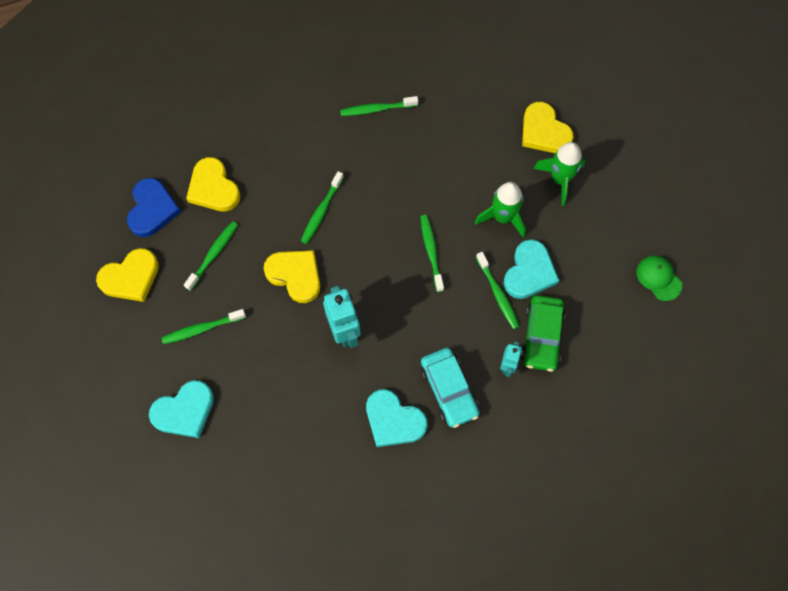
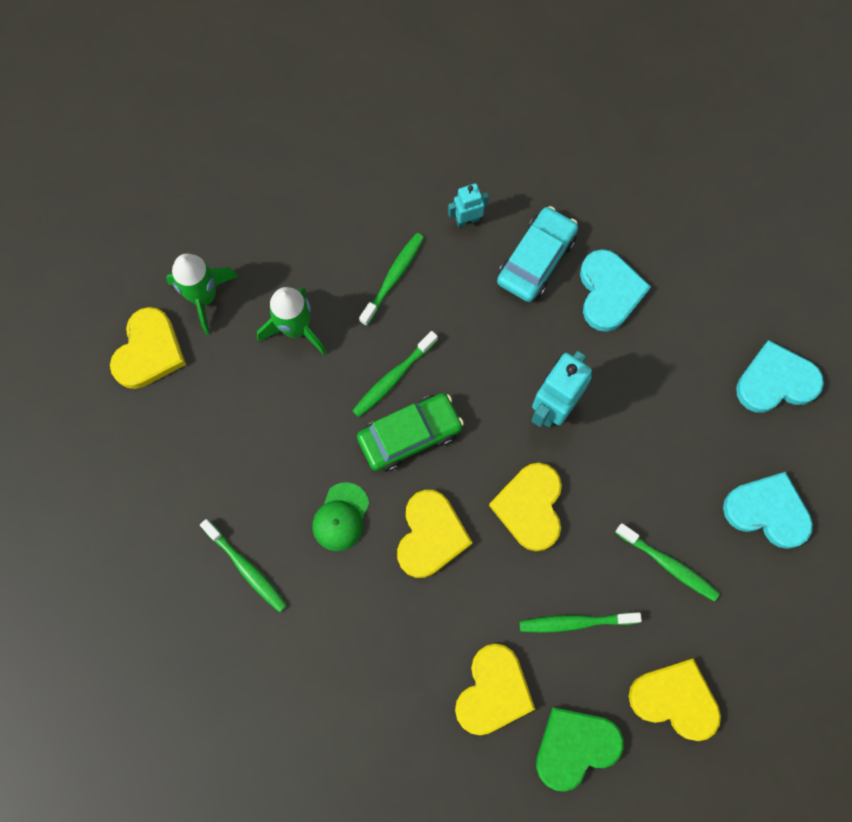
camera: 125 degrees left, 5 degrees up
(152, 209) = (575, 746): blue heart -> green heart
(321, 211) = (430, 535): green toothbrush -> yellow heart
(529, 272) = (344, 261): turquoise heart -> turquoise heart (776, 381)
(542, 336) = (410, 206): green car -> green car (410, 435)
(658, 278) = (260, 133): green cap -> green cap (341, 517)

